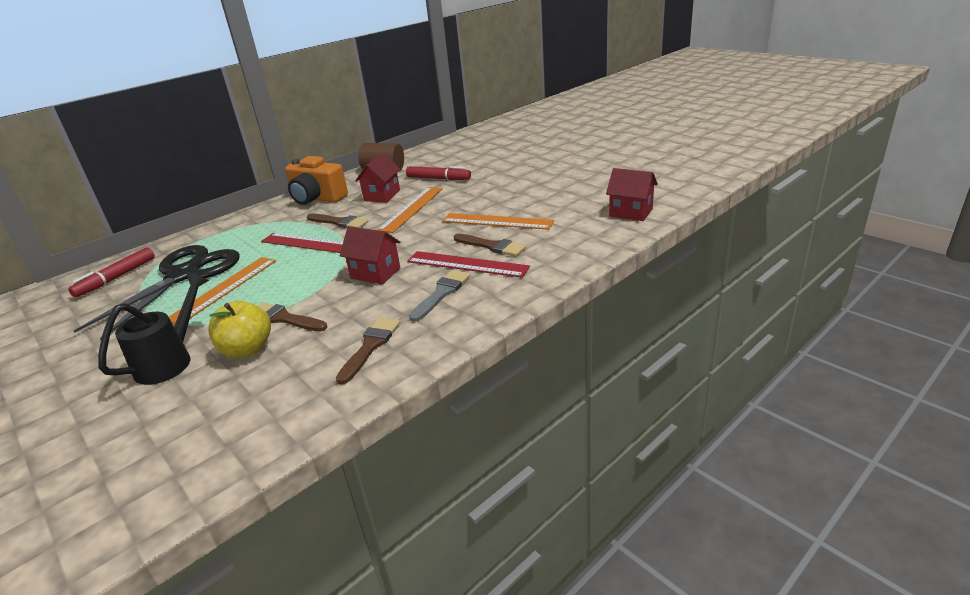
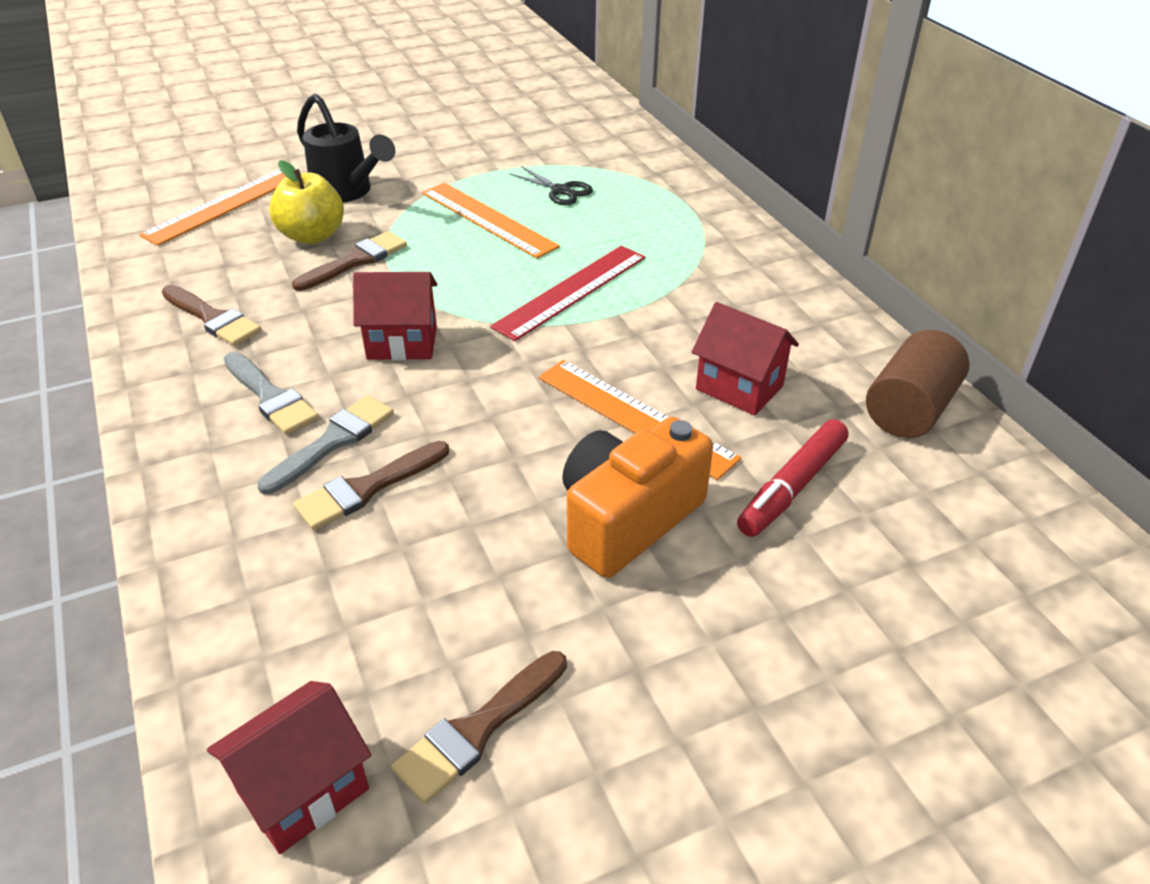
camera: 105 degrees right, 10 degrees up
(116, 278) = (600, 147): red marker -> none
(184, 275) = (561, 191): black scissors -> black scissors, size x0.40
(317, 198) = (780, 308): orange camera -> orange camera (627, 519)
(339, 222) = (638, 324): brown brush -> brown brush (478, 729)
(375, 273) = (402, 343): red house -> red house turned 45 degrees clockwise
(467, 264) = (332, 442): red ruler -> grey brush
(497, 221) = (469, 524): orange ruler -> orange ruler (224, 205)

